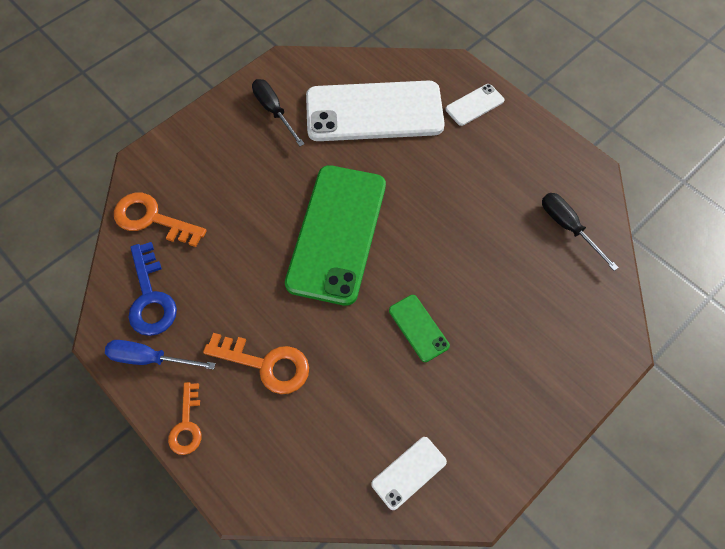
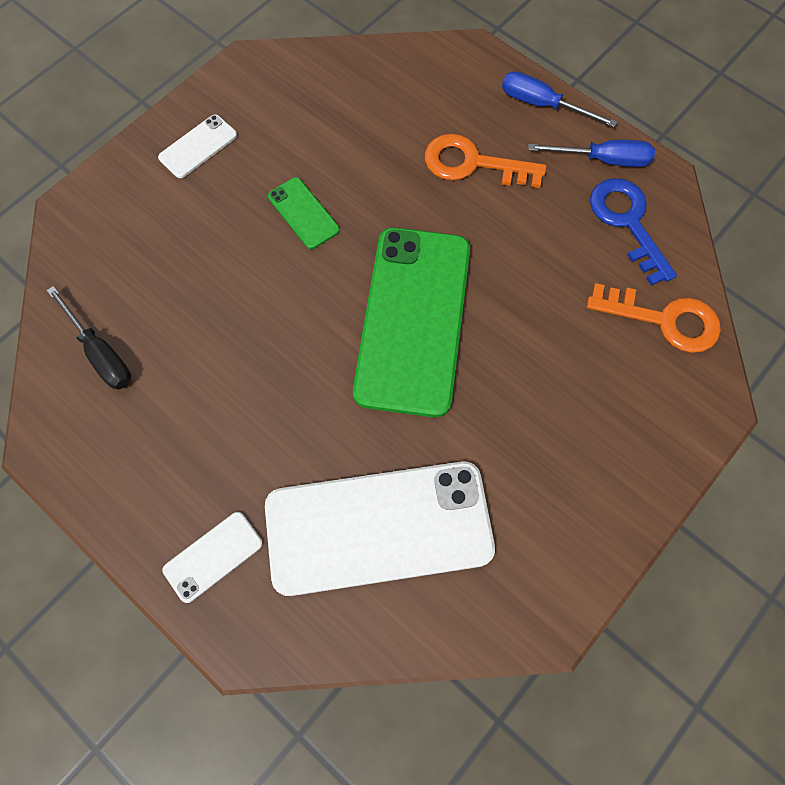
camera: 175 degrees right, 5 degrees up
(187, 425) = (542, 104): orange key -> blue screwdriver
(274, 111) = (541, 515): black screwdriver -> none
(409, 472) = (312, 83): white phone -> white phone (198, 146)

